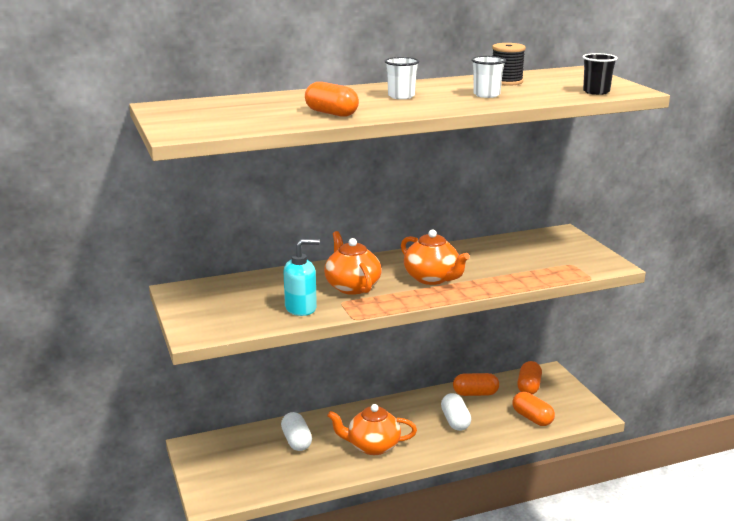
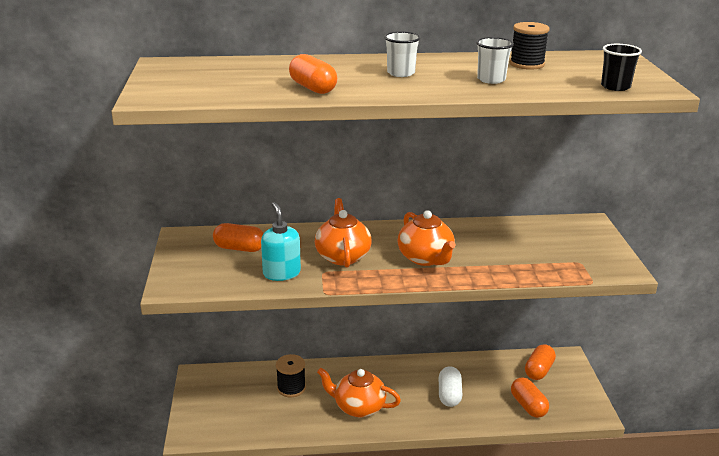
camera: 15 degrees right, 5 degrees up
(296, 441) = (291, 388): white capsule -> black spool
(301, 308) = (281, 273): turquoise soap dispenser -> turquoise soap dispenser turned 105 degrees counterclockwise
(475, 394) = (481, 368): orange capsule -> orange capsule (239, 248)

